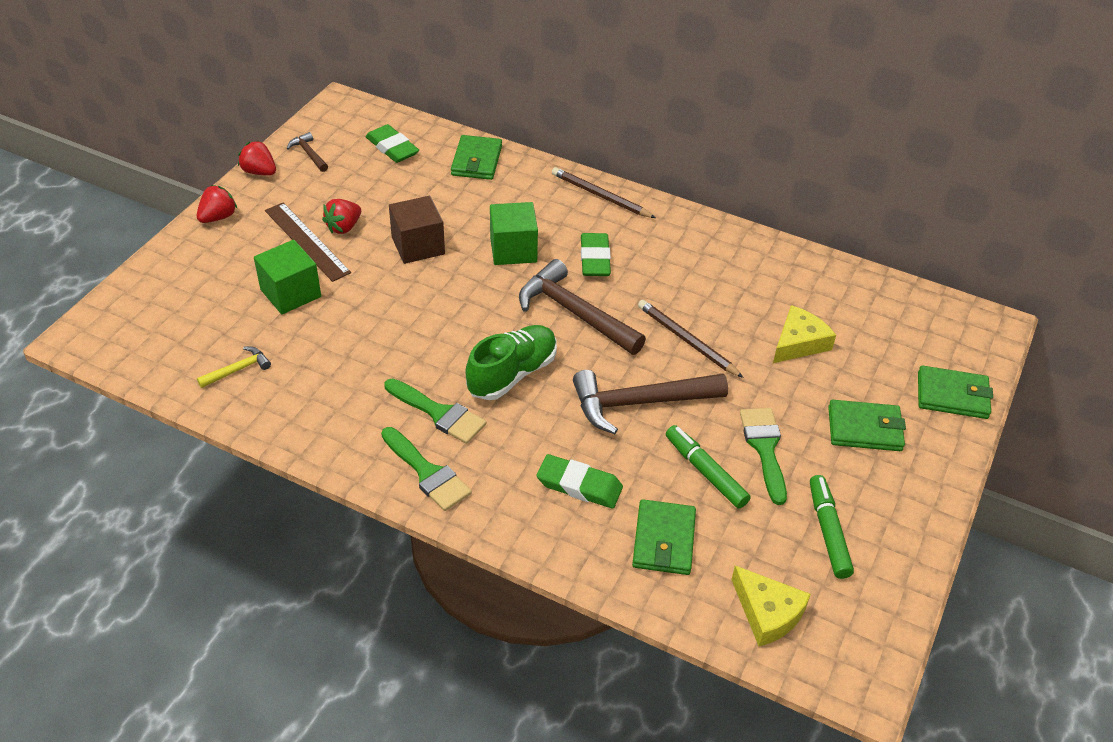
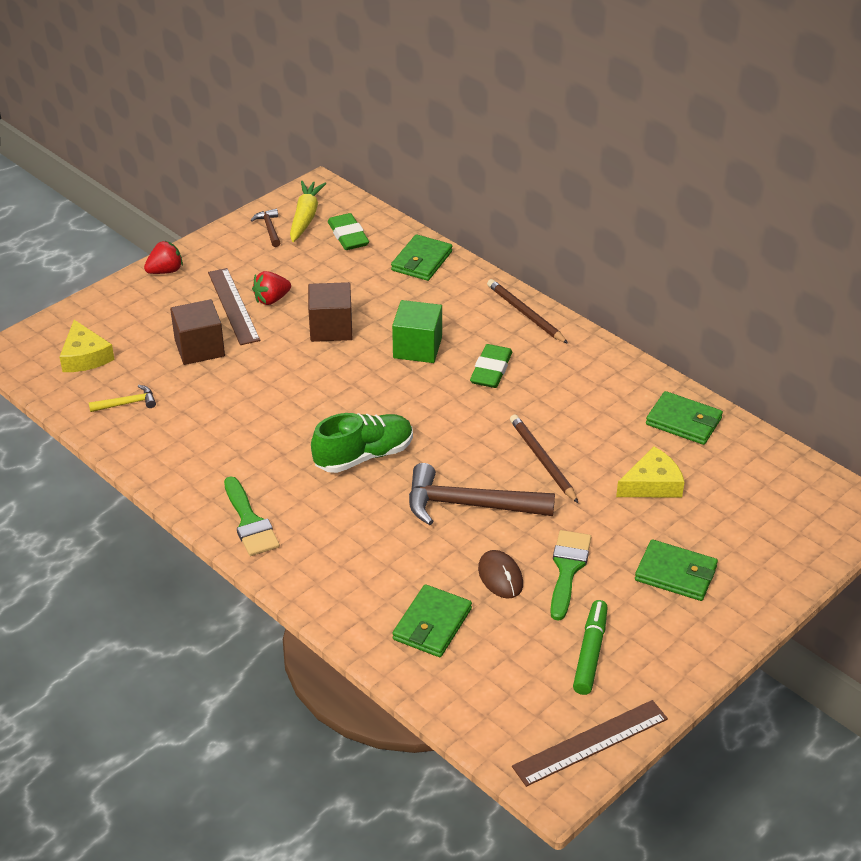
camera: 20 degrees right, 5 degrees down
(259, 172) = (218, 237): red strawberry -> none
(290, 293) = (199, 348): green cube -> brown cube
(341, 136) = (305, 217): none -> yellow carrot
(439, 413) = (283, 475): green brush -> none
(574, 313) = (447, 414): brown hammer -> none
(579, 485) = (378, 562): green eraser -> none
(705, 472) = (500, 576): green marker -> brown mouse
(767, 613) = (496, 705): yellow cheese -> yellow cheese (85, 356)
(875, 628) = (591, 743): none -> brown ruler
(952, 395) = (782, 563): green wallet -> green wallet (683, 421)

